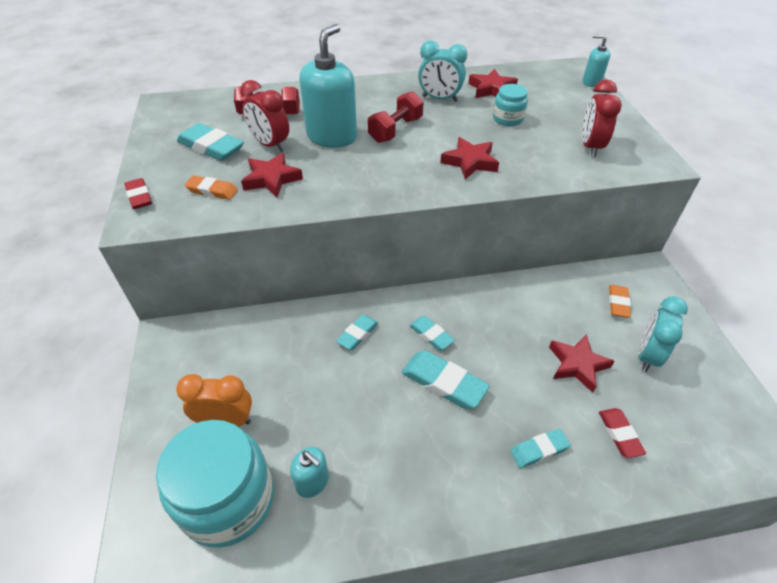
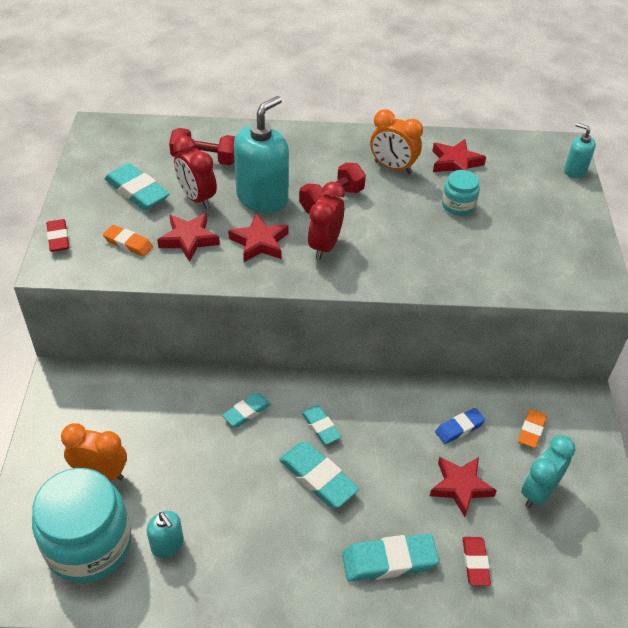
camera: 10 degrees right, 0 degrees up
(440, 99) = (393, 167): turquoise clock -> orange clock
(470, 162) = (396, 253): red star -> red star (259, 242)
(539, 450) = (389, 561): turquoise eraser -> turquoise eraser, size x1.64
(555, 313) = (459, 428): none -> blue eraser
(590, 147) = (534, 256): red clock -> red clock (324, 246)

